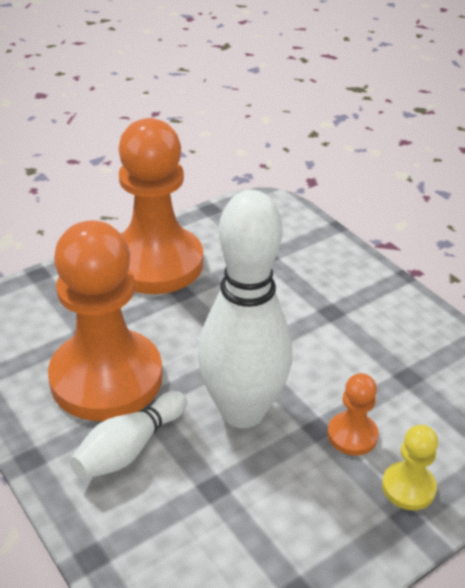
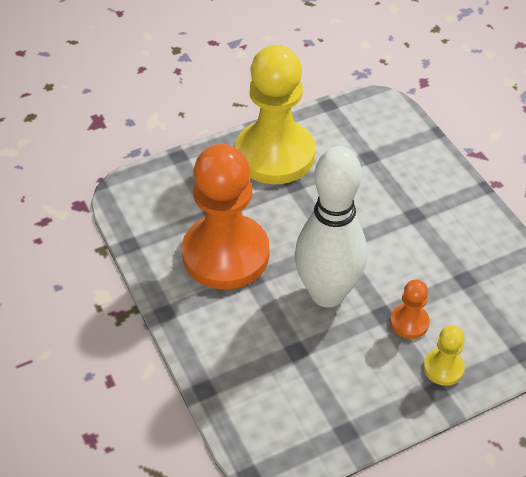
camera: 10 degrees right, 10 degrees up
(129, 448) = (238, 313): white bowling pin -> none
(156, 263) = (275, 155): orange pawn -> yellow pawn

